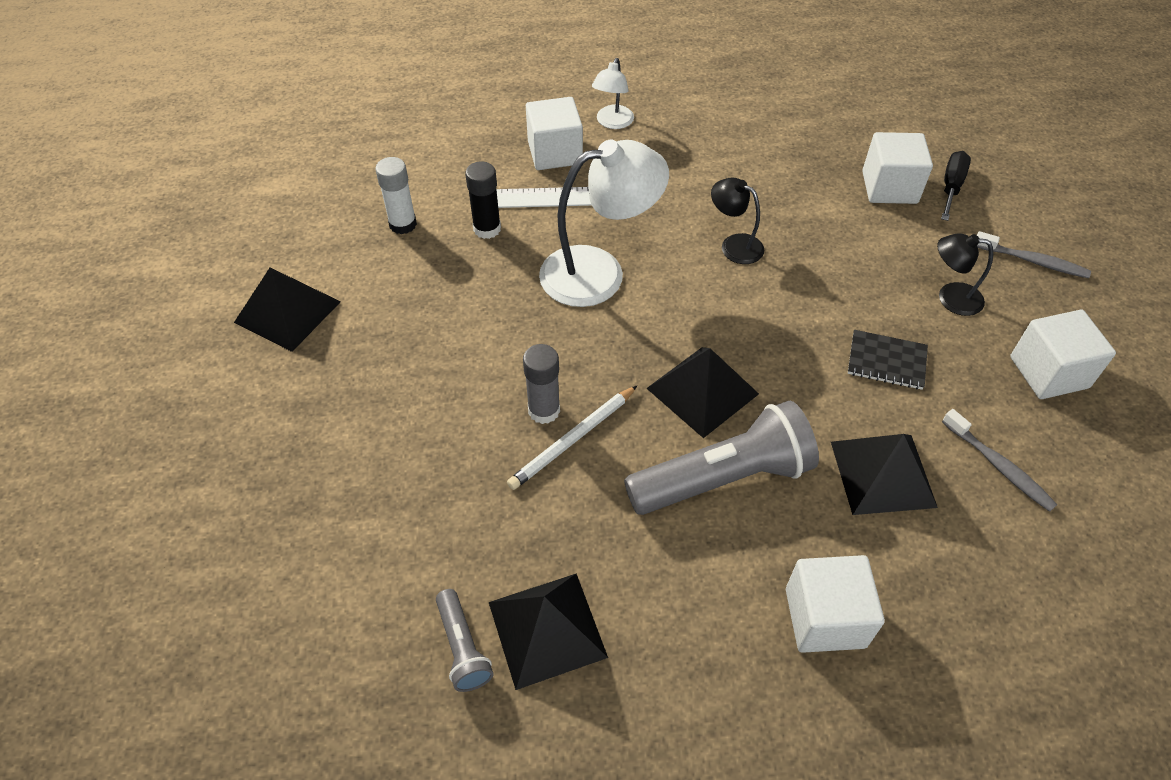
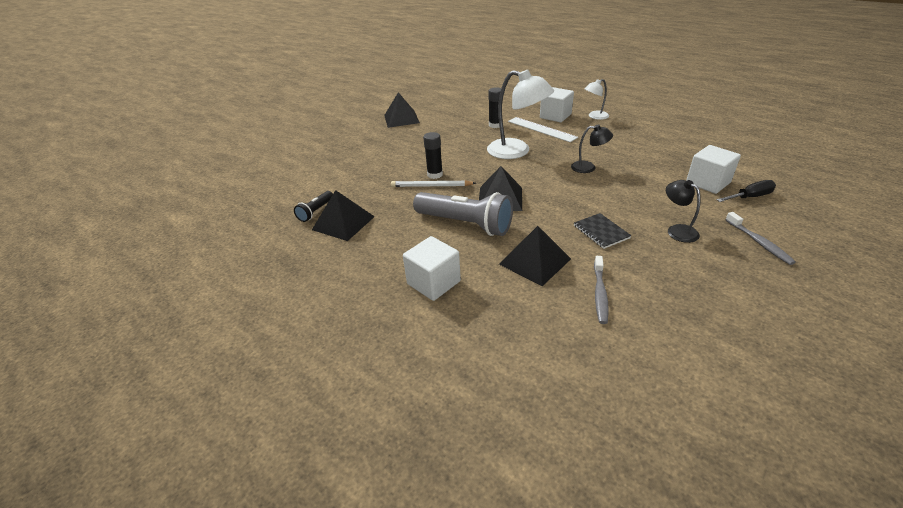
camera: 50 degrees right, 15 degrees down
(403, 224) = (469, 113): white glue stick -> none
(462, 648) = (316, 211): grey flashlight -> black flashlight
(544, 410) = (435, 174): grey glue stick -> black glue stick
(734, 245) = (588, 167): black lamp -> black lamp turned 105 degrees clockwise
(1048, 372) = (693, 282): white cube -> none

